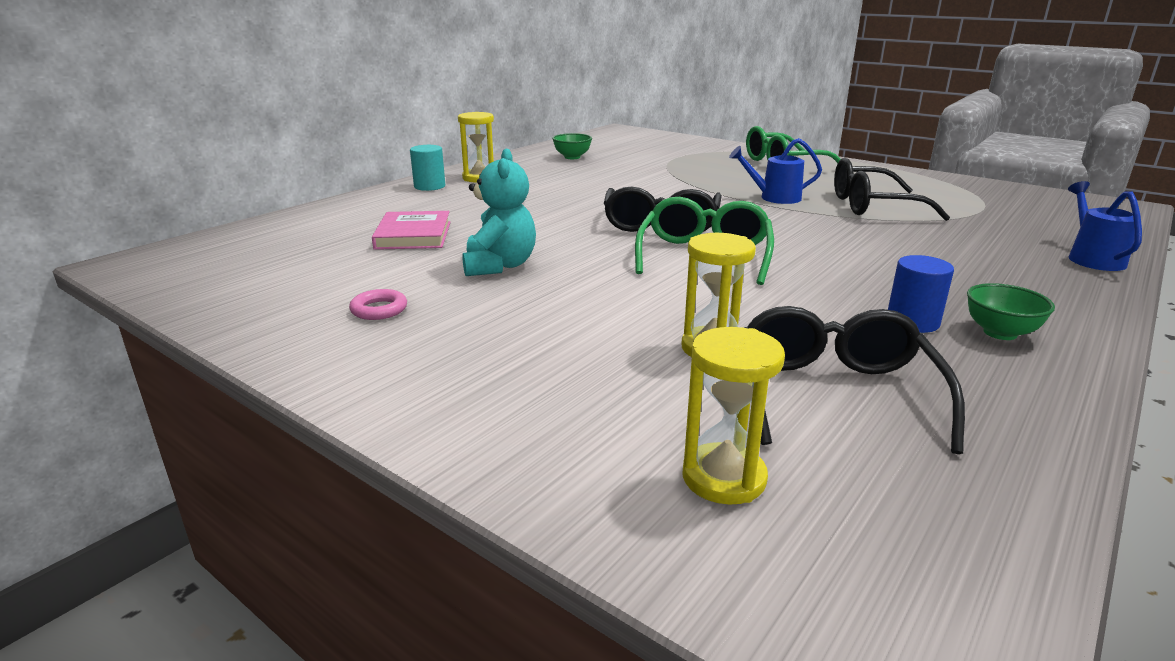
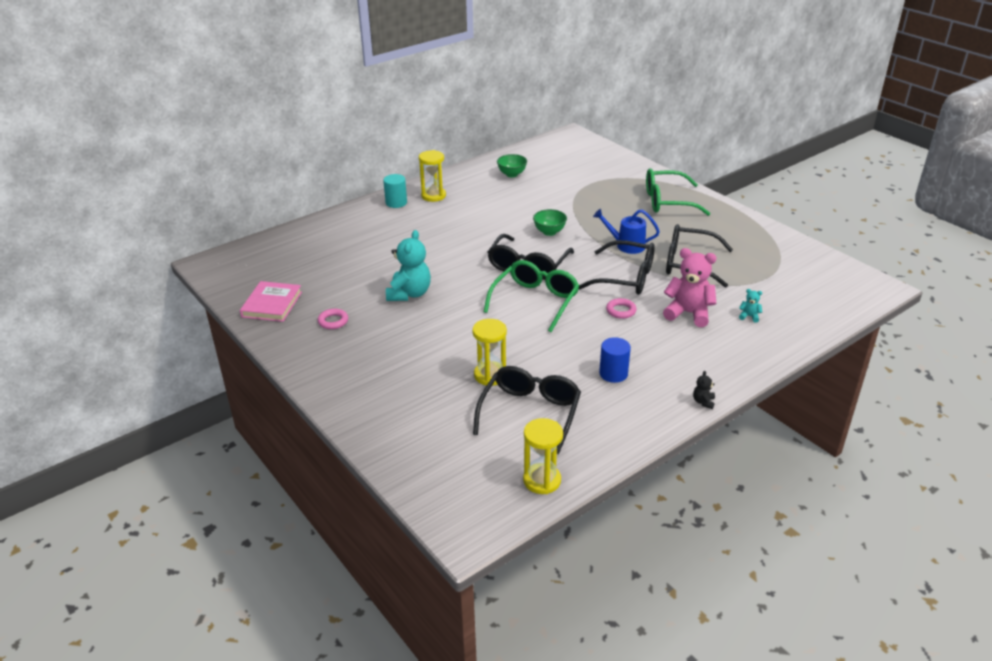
camera: 15 degrees right, 10 degrees up
(413, 235) = (370, 257): pink book -> pink book (272, 304)
(724, 478) = (447, 447): yellow hourglass -> yellow hourglass (542, 480)
(807, 223) = (625, 278): none -> black glasses
(838, 254) = (621, 311): none -> pink ring
(933, 247) = (688, 313): none -> pink teddy bear
(1000, 333) = (654, 389): green bowl -> green bowl (549, 232)
(1015, 243) = (749, 316): none -> turquoise teddy bear
(1092, 258) = (784, 338): blue watering can -> none
(1095, 339) = (703, 402): none -> black teddy bear

